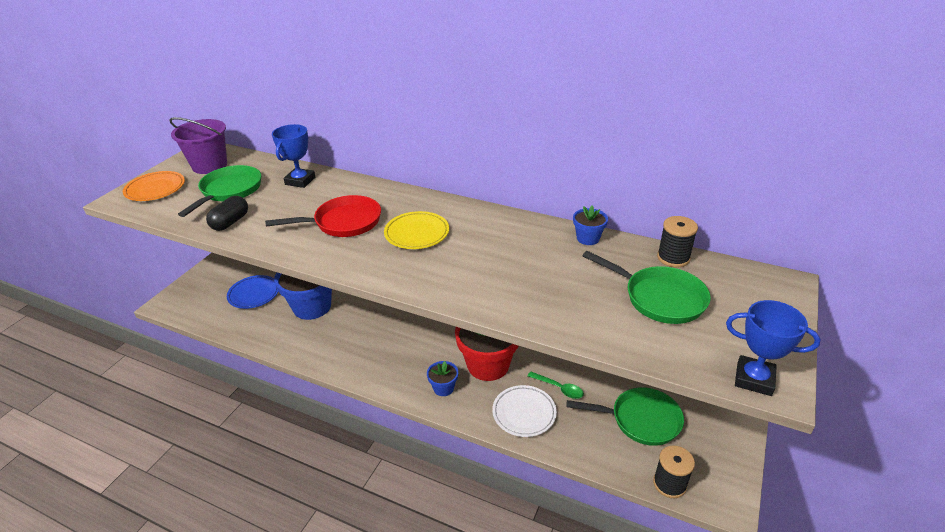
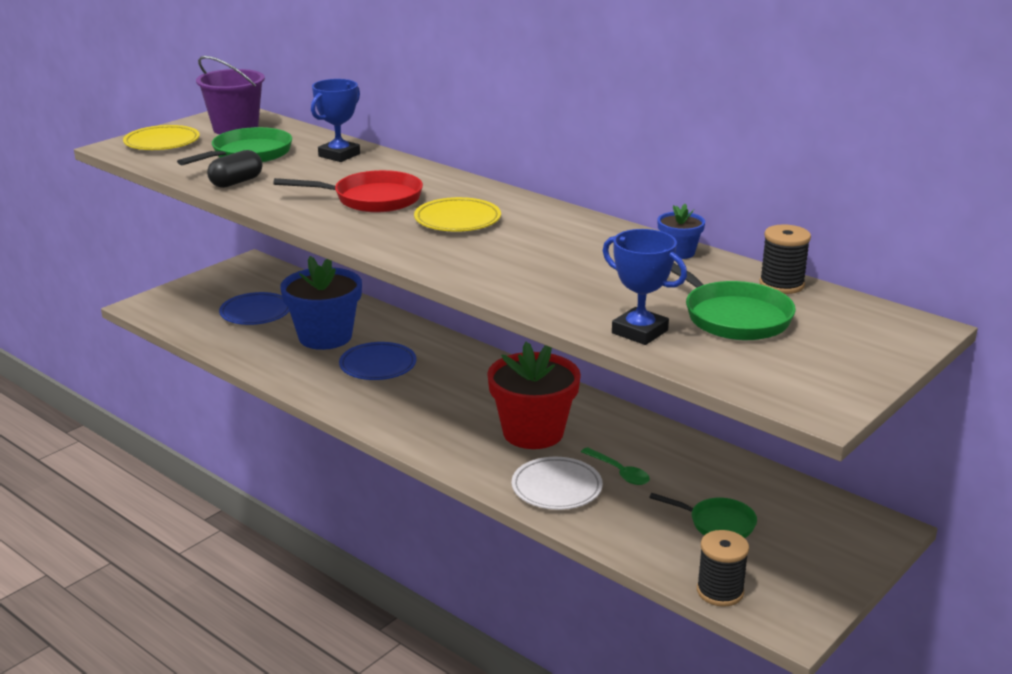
camera: 15 degrees right, 10 degrees down
(155, 189) = (162, 143): orange plate -> yellow plate
(359, 326) = (378, 365): none -> blue plate
(443, 388) = (460, 445): blue flower pot -> none
(640, 420) = (717, 523): green pan -> green pan, size x0.65
(754, 379) = (797, 399): blue trophy -> blue trophy (639, 332)

